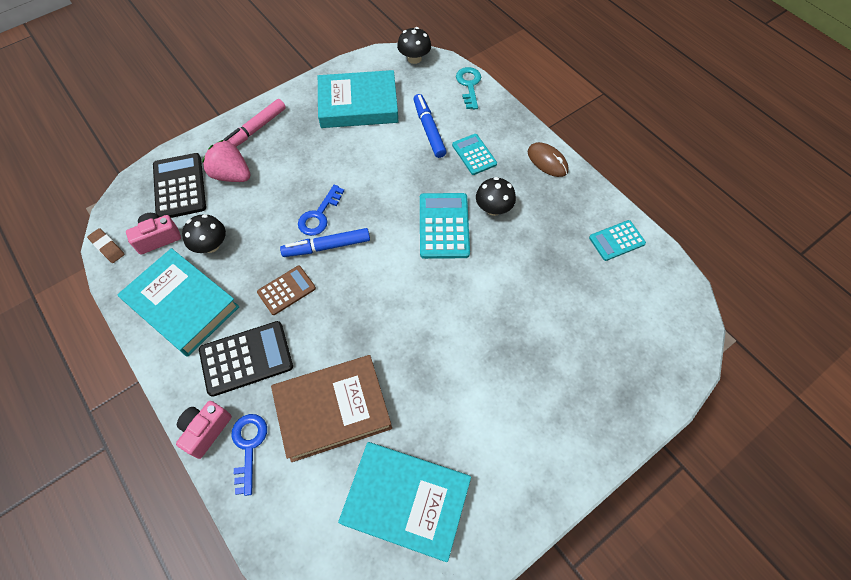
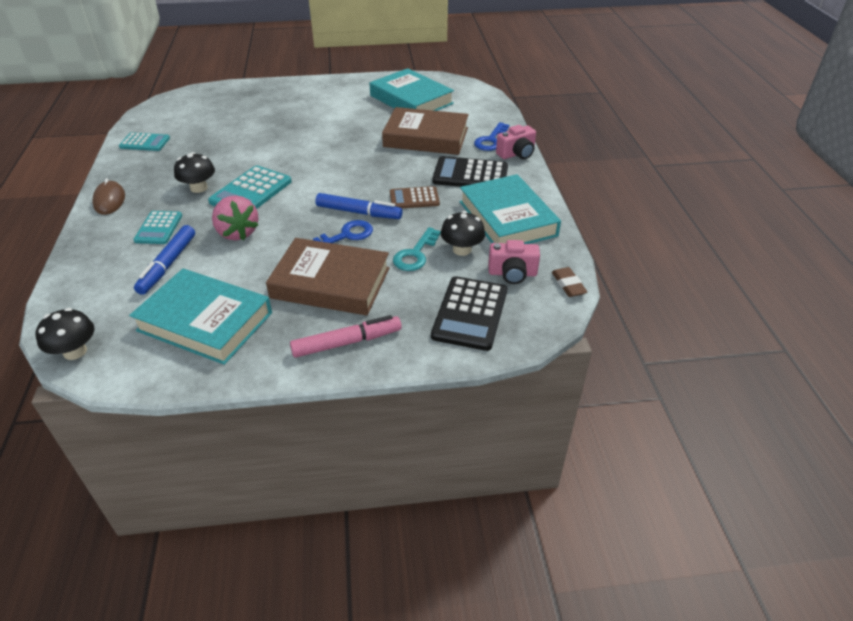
camera: 150 degrees left, 20 degrees down
(232, 175) = (406, 302): pink strawberry -> pink strawberry (237, 233)
(298, 167) = (330, 283): none -> brown book
(469, 85) = (68, 291): turquoise key -> turquoise key (415, 254)

